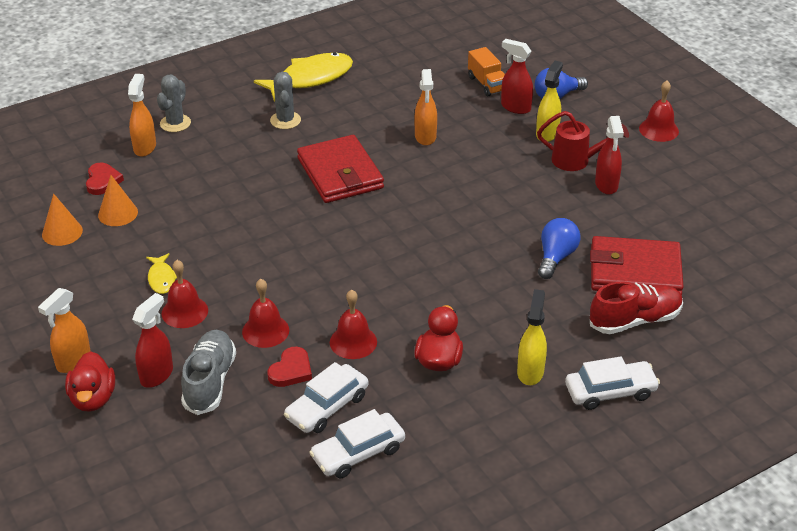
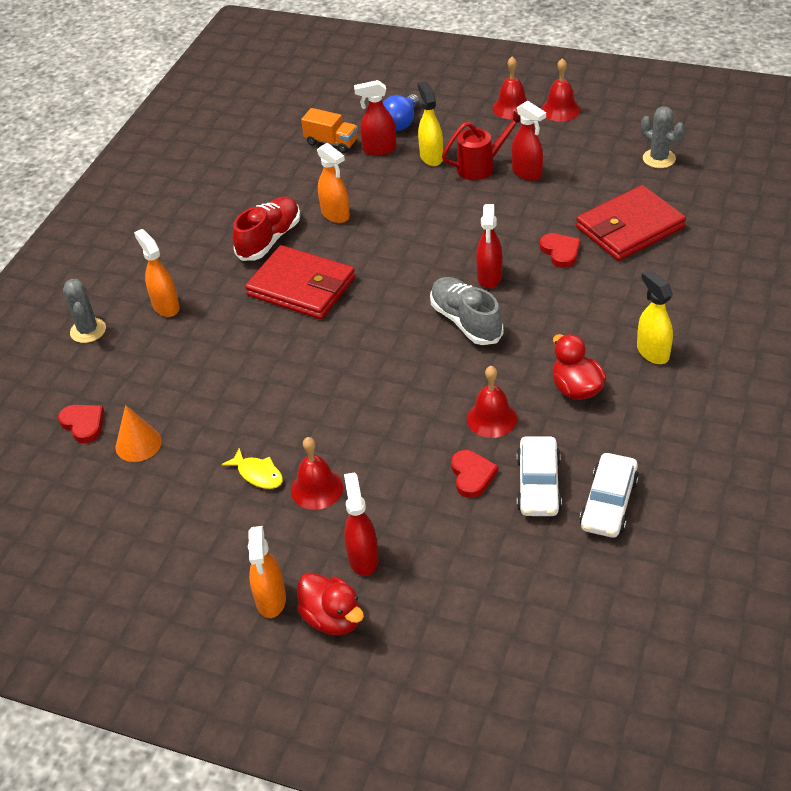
camera: 35 degrees left, 5 degrees up
(62, 232) = (104, 495): orange cone -> none
(145, 147) = (86, 369): orange spray bottle -> orange spray bottle (166, 306)
(210, 382) = (416, 532): grey shoe -> grey shoe (466, 321)
(265, 331) = (408, 457): red bell -> red bell (560, 110)
(285, 120) = (192, 269): grey cactus -> grey cactus (659, 158)
(311, 79) = (169, 220): yellow fish -> none
(478, 244) = (489, 277): none -> red spray bottle
(556, 257) = (560, 252): blue light bulb -> red heart
(610, 392) = (724, 329): white car -> none
(634, 320) = (675, 265): red shoe -> red shoe (269, 239)

